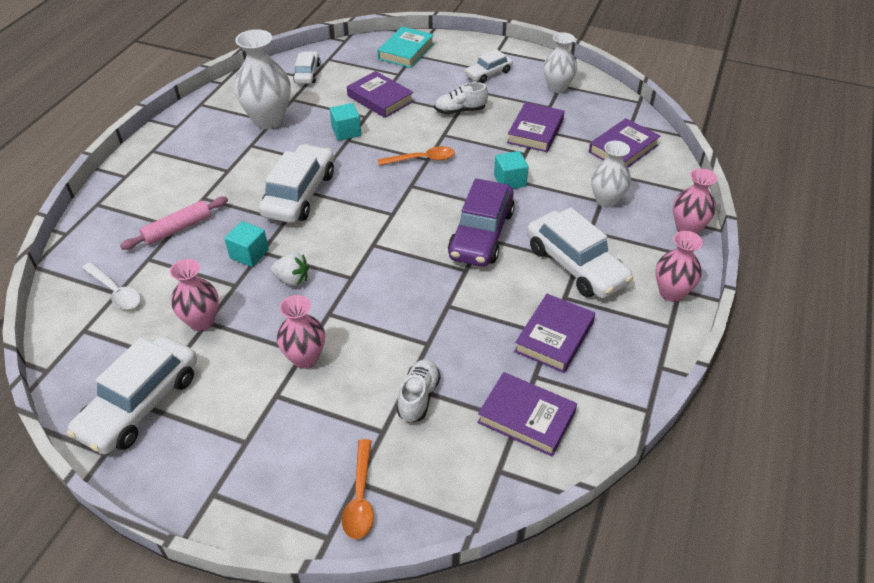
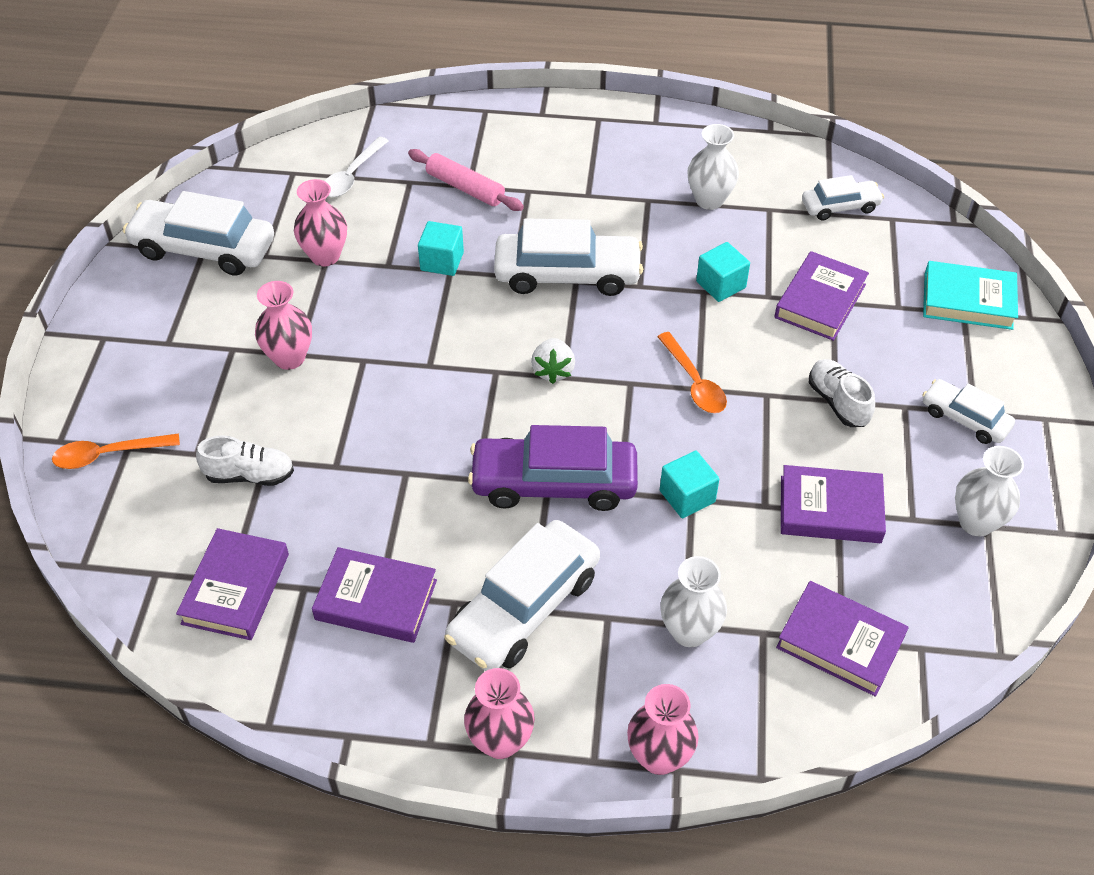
camera: 75 degrees right, 5 degrees up
(268, 120) = (709, 200): white vase -> white vase, size x0.64
(292, 279) = (410, 311): white strawberry -> white strawberry (553, 371)

